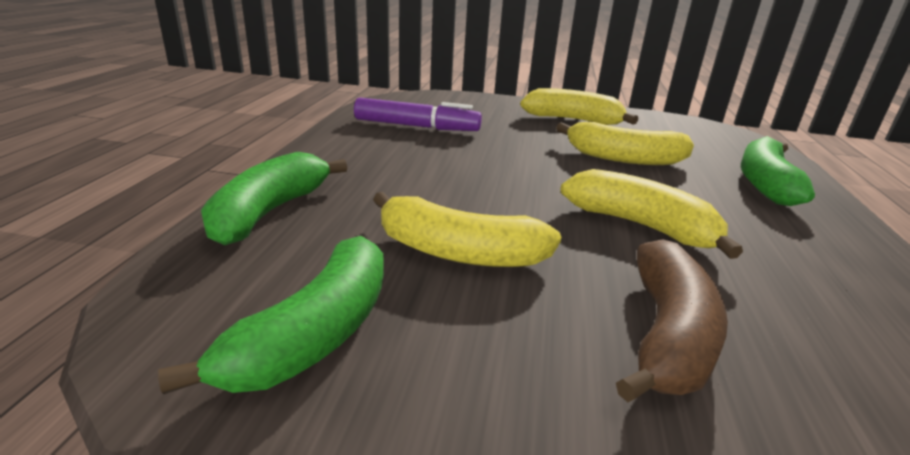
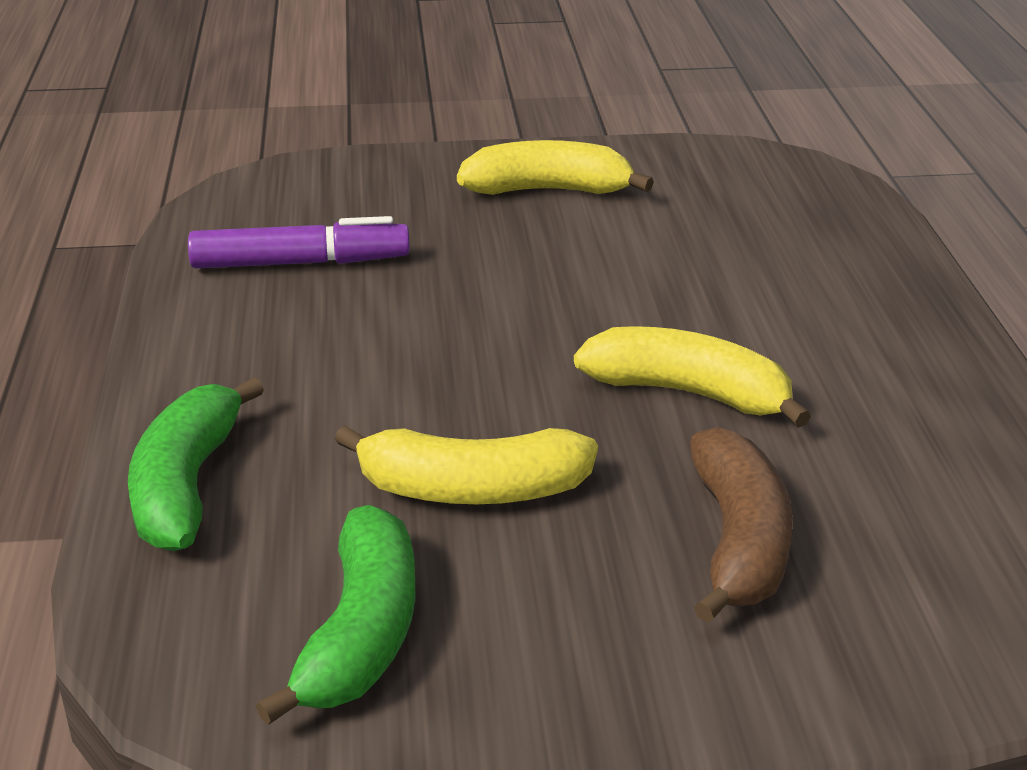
camera: 15 degrees left, 5 degrees up
(623, 158) = (644, 266): yellow banana -> none
(764, 183) = (846, 275): green banana -> none

